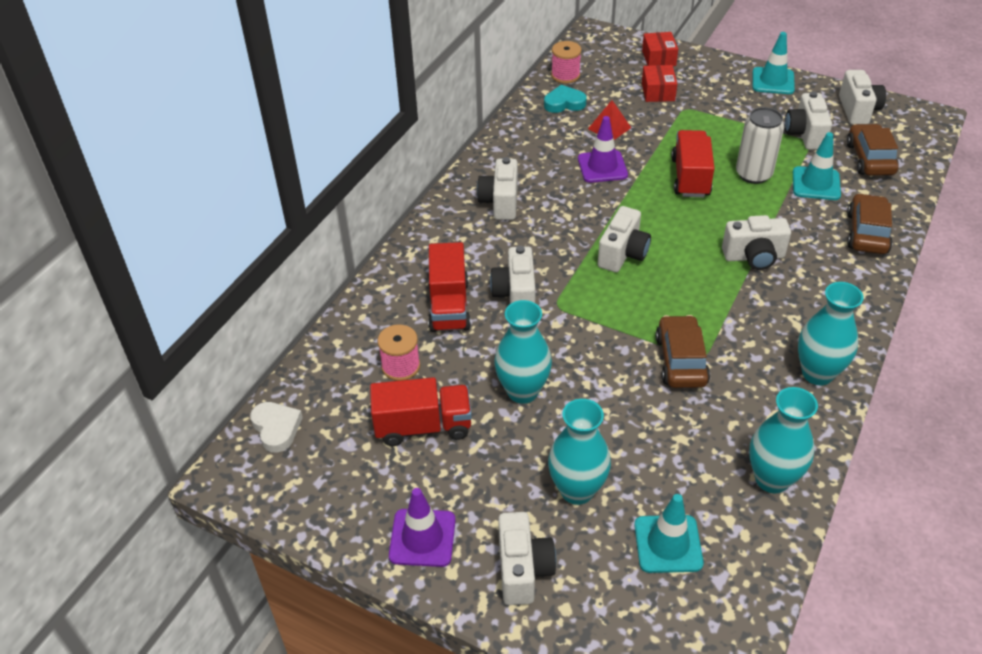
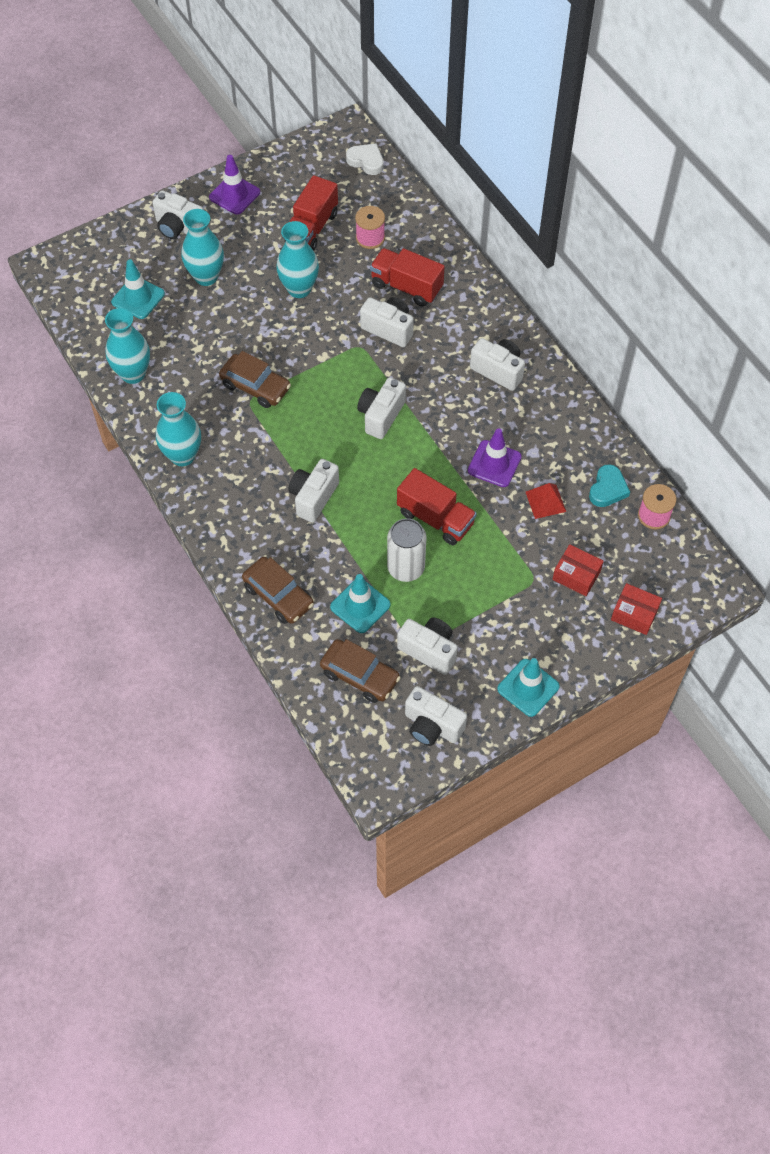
camera: 120 degrees right, 15 degrees up
(276, 428) = (366, 161): white heart -> white heart turned 150 degrees counterclockwise
(623, 254) = (381, 415): white camera -> white camera turned 60 degrees clockwise

